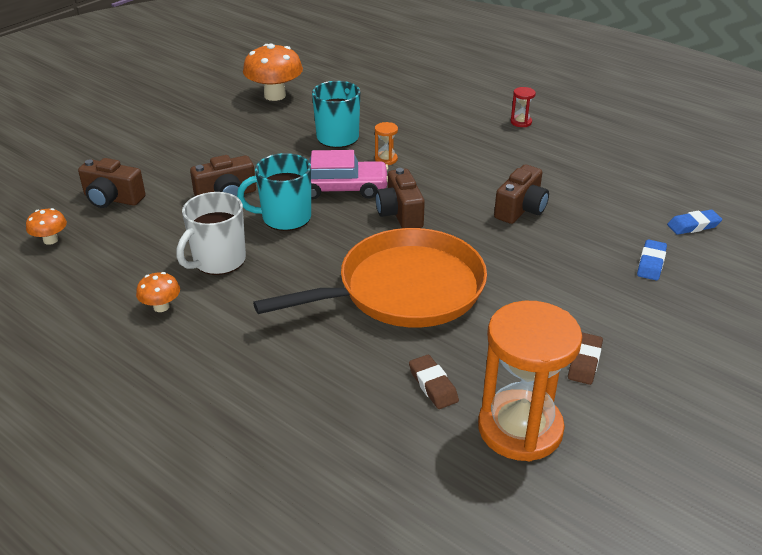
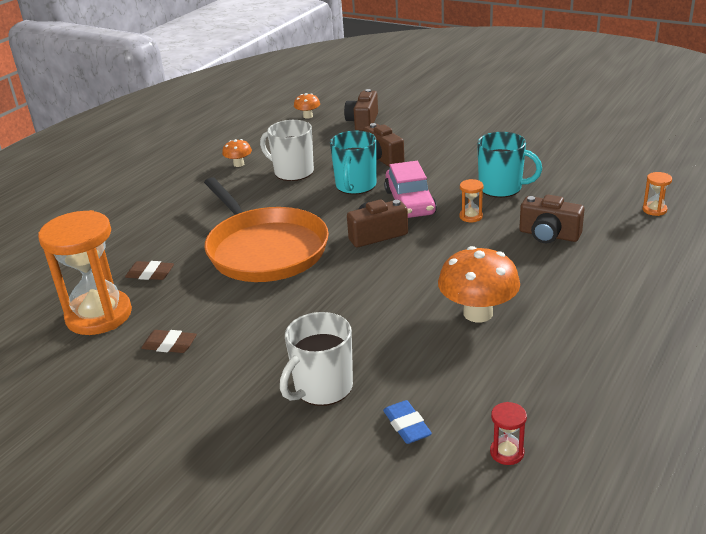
camera: 85 degrees right, 5 degrees down
(275, 95) = (566, 147): orange mushroom -> orange mushroom (478, 313)
(285, 218) = (355, 186): turquoise mug -> turquoise mug turned 150 degrees counterclockwise
(411, 82) = (654, 210): none -> orange hourglass
(433, 385) = (150, 274): brown eraser -> brown eraser turned 45 degrees clockwise
(521, 122) = (601, 289): red hourglass -> red hourglass (507, 452)
(521, 209) = (404, 299): brown camera -> brown camera (549, 235)
(651, 263) = (322, 388): blue eraser -> white mug

